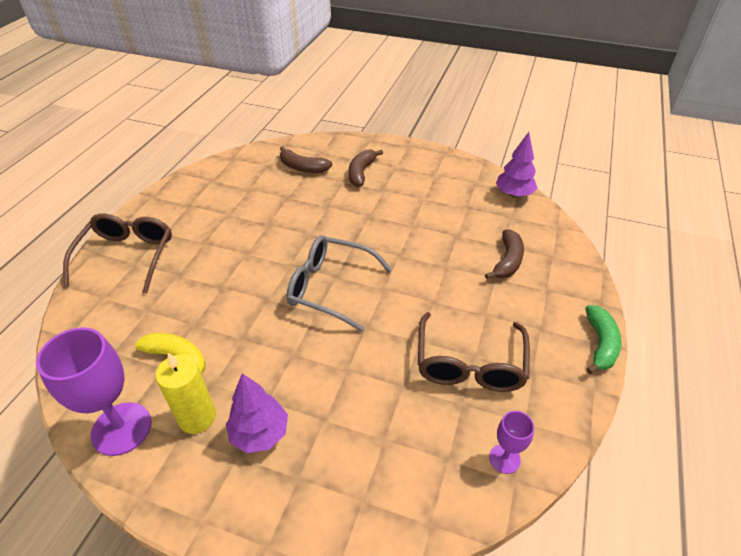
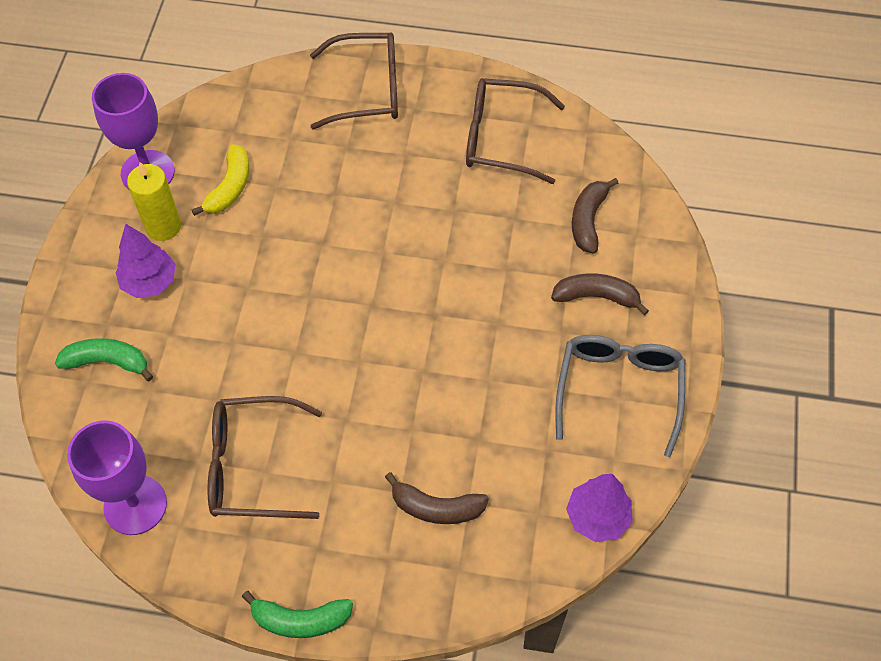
camera: 80 degrees right, 15 degrees up
(217, 194) = (501, 138): none -> brown glasses
(330, 287) = (351, 302): grey glasses -> grey glasses (619, 389)
(343, 478) = (107, 362): none -> green banana
(504, 459) = (135, 505): purple goblet -> purple goblet, size x1.94

